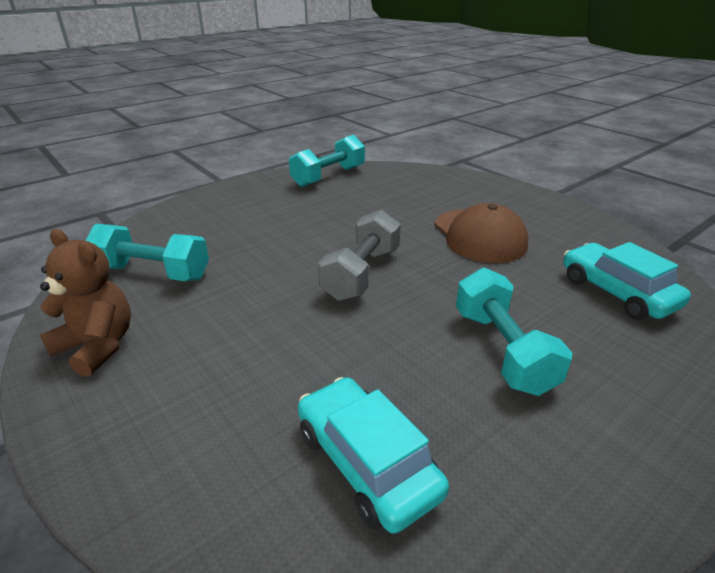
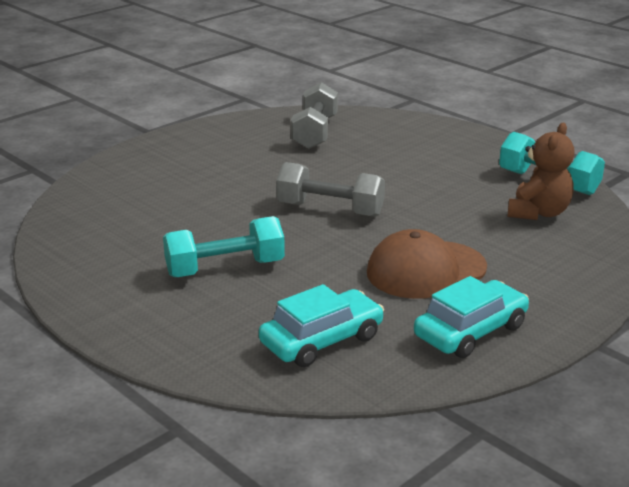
camera: 85 degrees right, 5 degrees down
(97, 346) = (226, 133): brown teddy bear -> brown teddy bear (538, 213)
(153, 273) = (315, 133): turquoise dumbbell -> grey dumbbell
(366, 462) = (122, 219): turquoise car -> turquoise car (470, 331)

